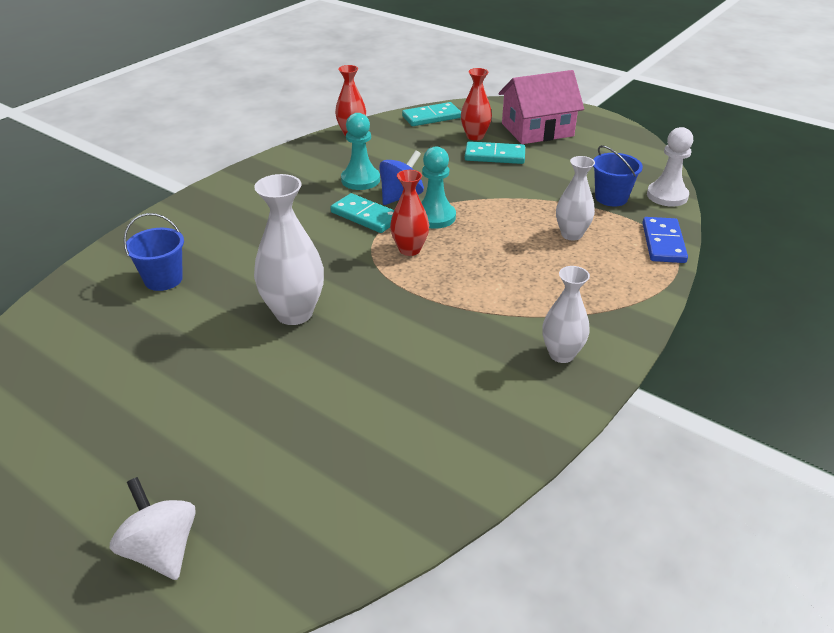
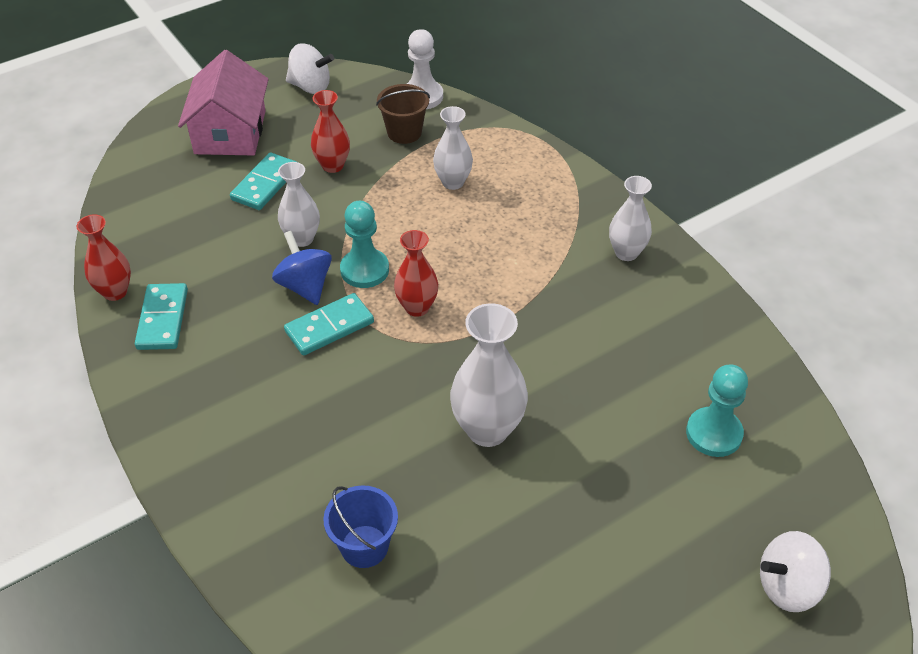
camera: 70 degrees left, 10 degrees up
(360, 180) = (244, 312): turquoise pawn -> turquoise pawn (714, 433)
(431, 117) = (130, 207): turquoise domino -> turquoise domino (162, 319)
(449, 183) = (302, 238): none -> white vase
(475, 136) = (208, 185): red vase -> red vase (333, 165)
(611, 198) = (404, 132): blue bucket -> brown bucket
(622, 146) = (310, 87): none -> white spinning top
(663, 243) = (497, 130): blue domino -> none

